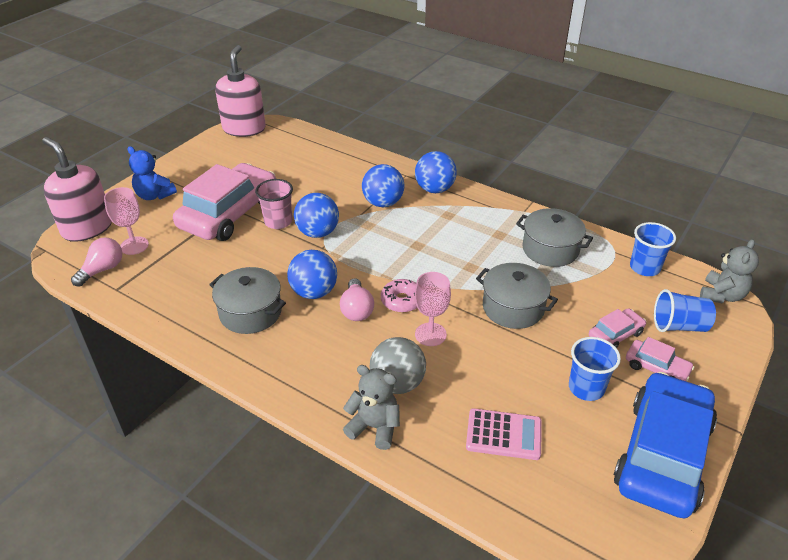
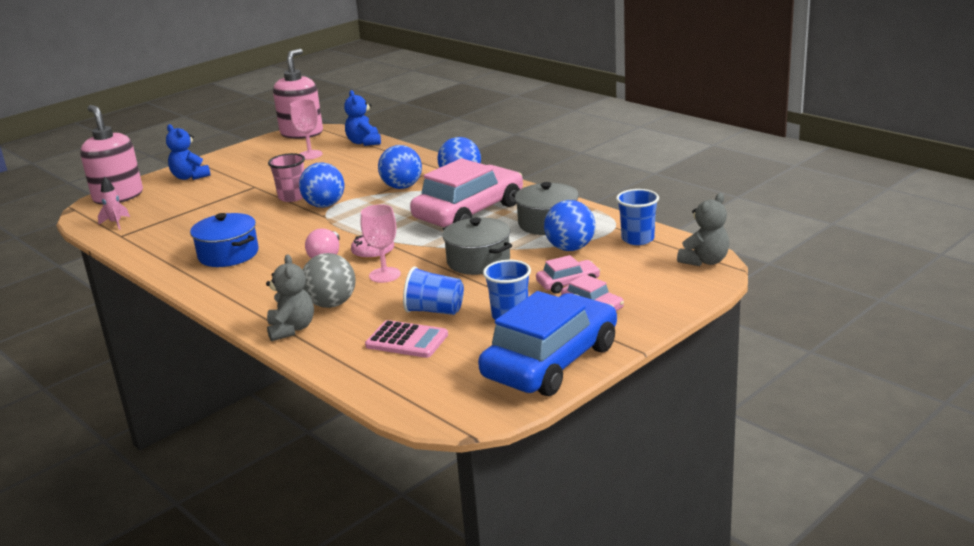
camera: 15 degrees right, 15 degrees down
(102, 270) = (116, 223): pink light bulb -> pink rocket
(134, 245) = (152, 209): pink goblet -> pink goblet (310, 155)
(229, 213) = (250, 190): pink car -> pink car (469, 212)
(250, 312) = (228, 254): grey pot -> blue pot
(314, 141) = (364, 142): none -> blue teddy bear
(314, 292) = (294, 244): blue ball -> blue ball (570, 248)
(374, 427) = (291, 329): grey teddy bear -> grey teddy bear turned 45 degrees clockwise
(679, 326) = (640, 280): blue cup -> blue cup (435, 310)

